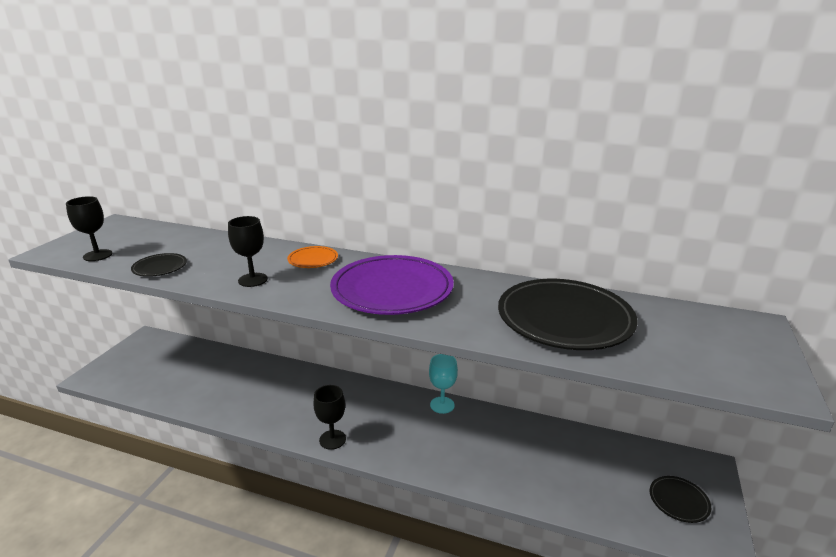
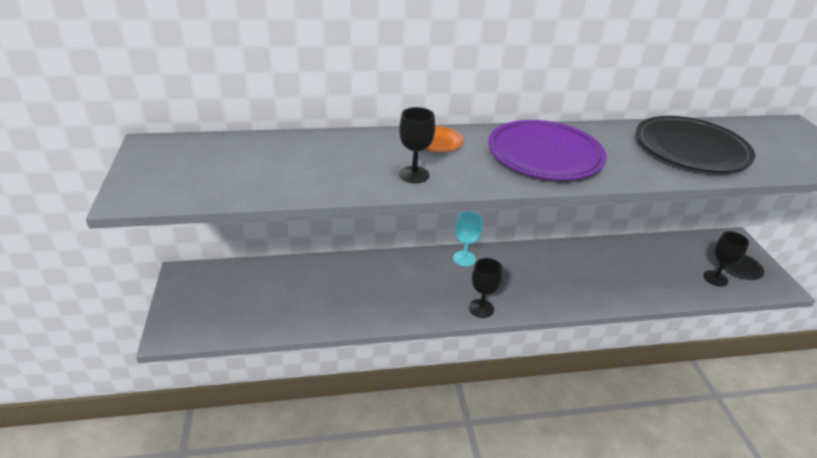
camera: 30 degrees left, 10 degrees up
(97, 255) = (200, 187): black goblet -> black goblet (715, 278)
(160, 267) = (298, 184): black plate -> none
(442, 405) = (535, 251): turquoise goblet -> turquoise goblet (464, 258)

